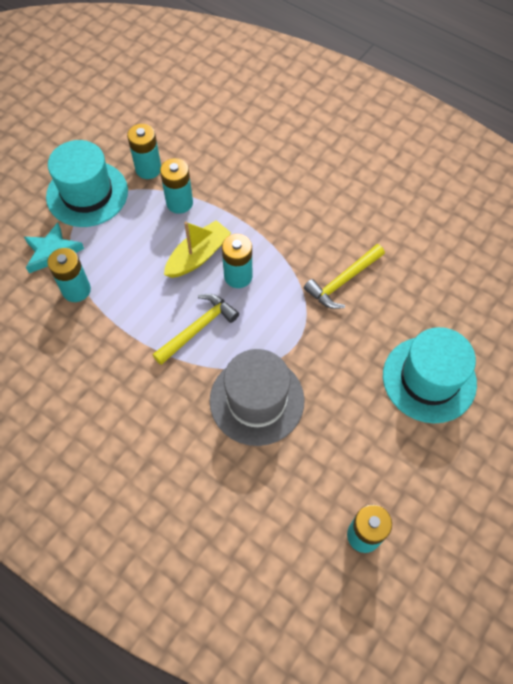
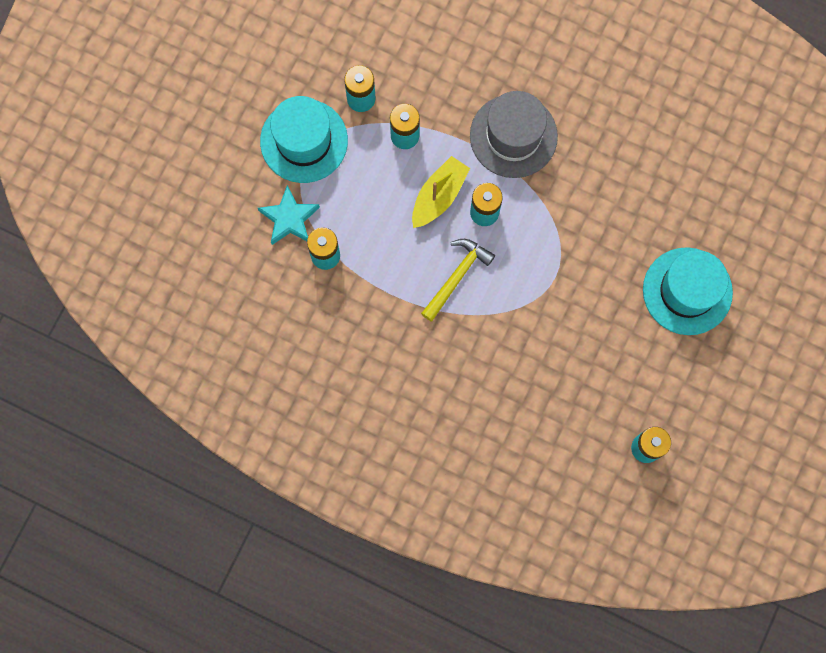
camera: 10 degrees left, 15 degrees up
(257, 400) = (529, 340): grey hat -> grey hat (513, 136)
(343, 281) = (590, 200): yellow hammer -> none

